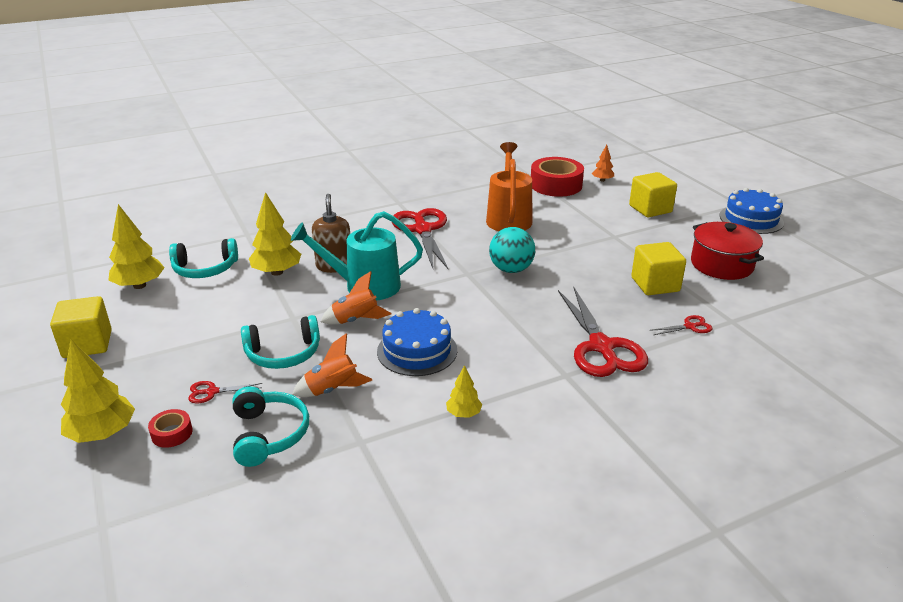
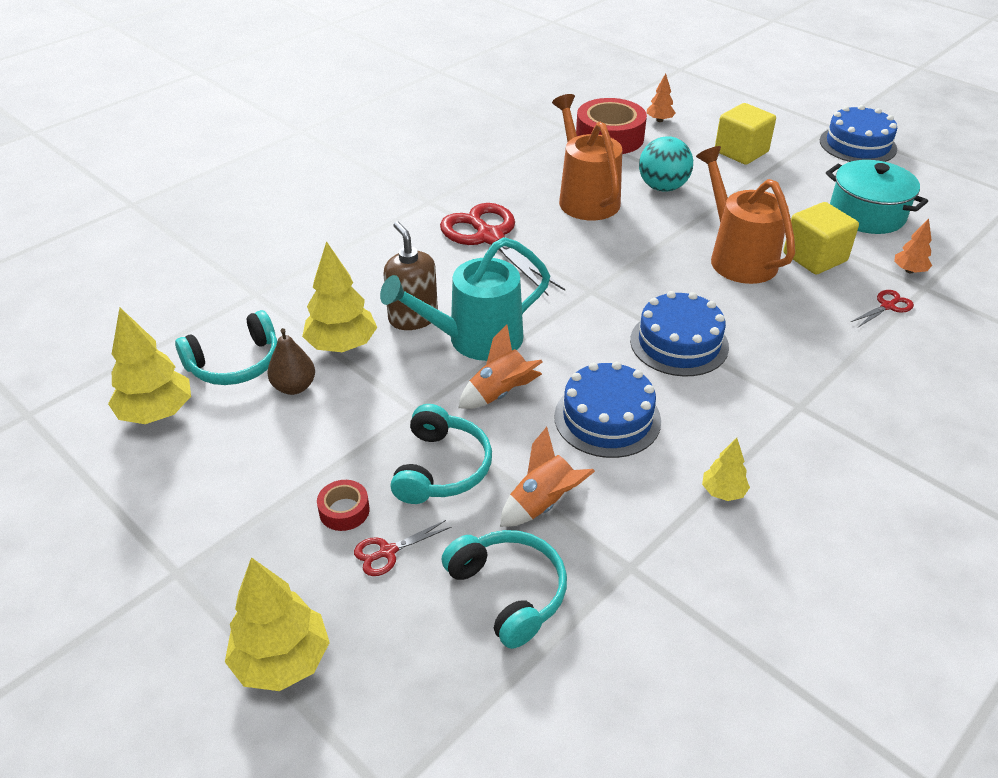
camera: 20 degrees left, 10 degrees up
(87, 344) = (149, 527): yellow cube -> none
(172, 433) = (379, 630): red tape -> red tape (344, 511)
(229, 289) = (294, 387): none -> brown pear
(283, 354) = (442, 468): turquoise headphones -> turquoise headphones turned 45 degrees counterclockwise
(505, 317) = (679, 343): none -> blue cake
(511, 269) = (639, 273): turquoise ball -> turquoise ball (662, 187)
(593, 273) = (737, 257): none -> orange watering can
(601, 347) = (813, 358): red scissors -> none
(721, 265) = (867, 214): red pot -> turquoise pot
(727, 307) = (909, 271): none -> orange tree

